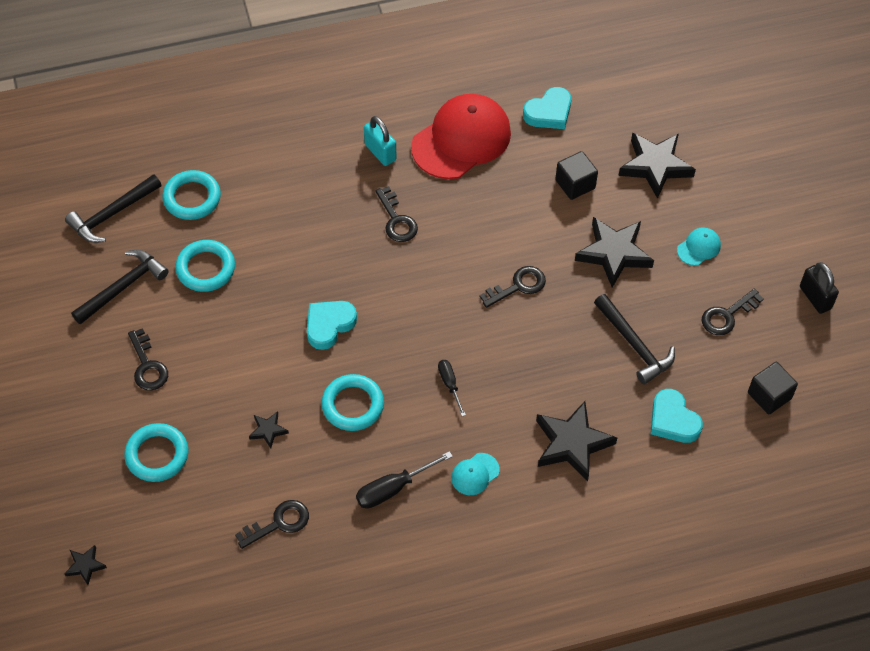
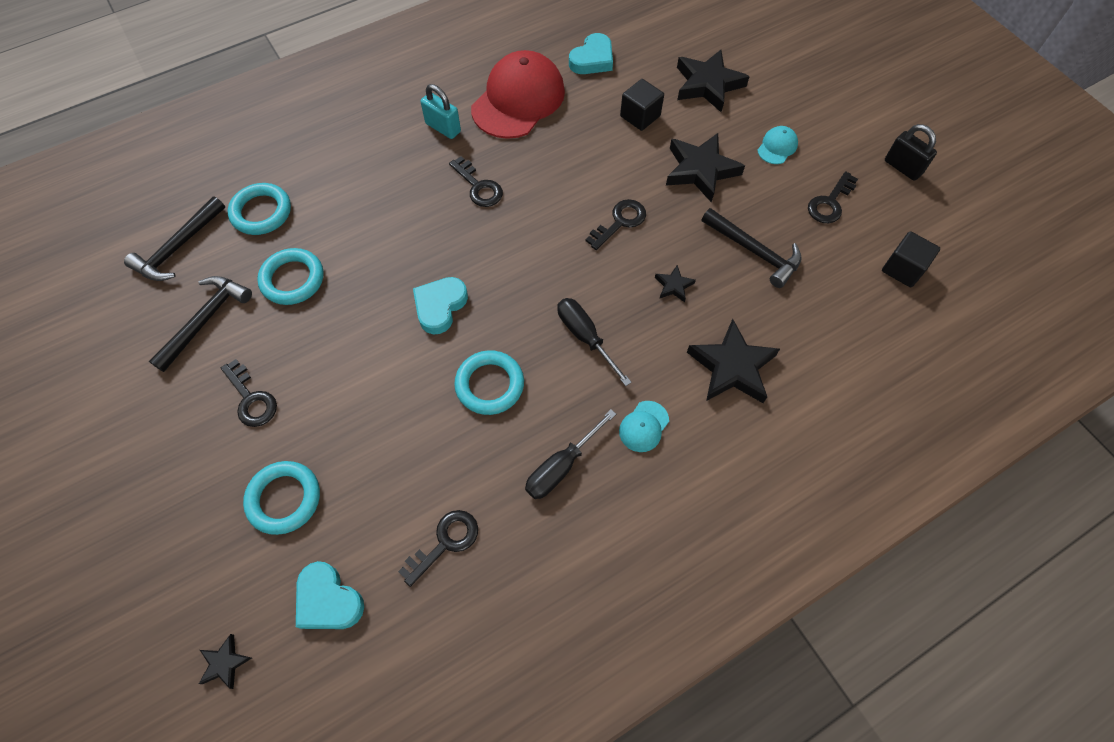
camera: 15 degrees left, 5 degrees up
(268, 430) = (404, 437): black star -> black star (673, 286)
(449, 384) = (585, 336): black screwdriver -> black screwdriver, size x1.57
(673, 420) = (822, 316): turquoise heart -> turquoise heart (328, 600)

